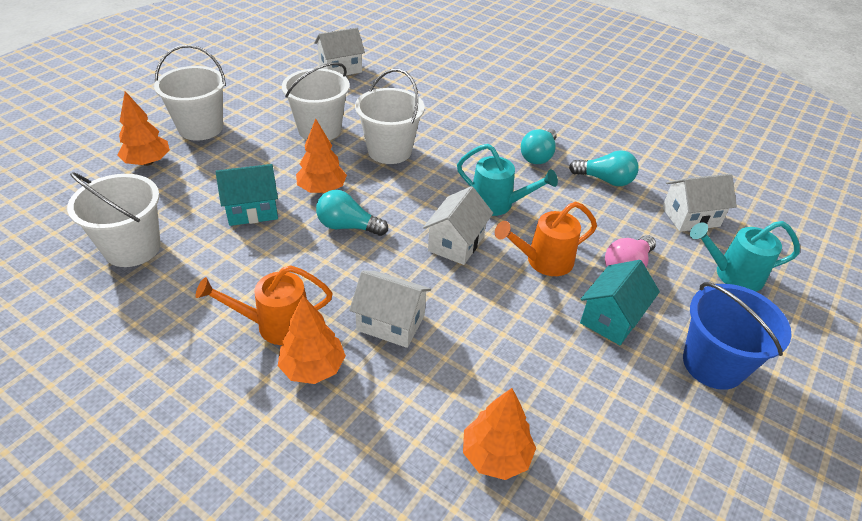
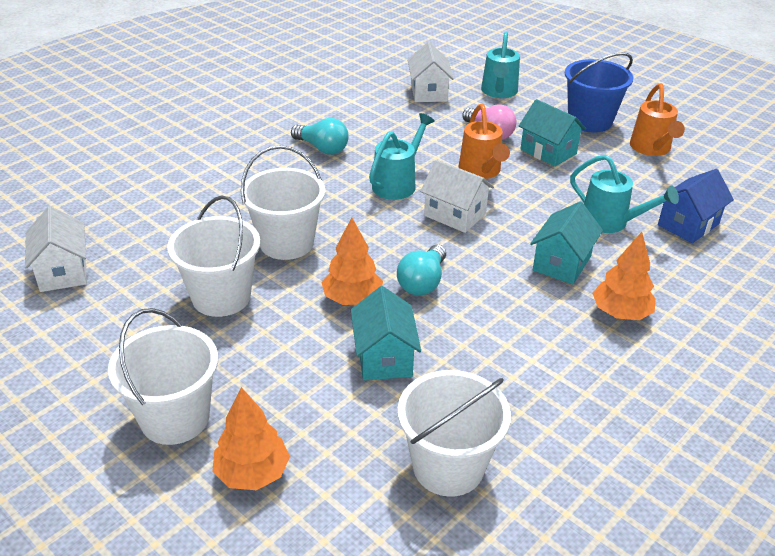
camera: 80 degrees left, 5 degrees down
(275, 325) = (570, 337): orange watering can -> orange watering can (652, 149)
(391, 323) = (561, 263): white house -> turquoise house
(478, 371) = (611, 222): none -> turquoise watering can
(495, 455) = (688, 224): orange tree -> blue house
(605, 180) = (370, 120): turquoise light bulb -> none

